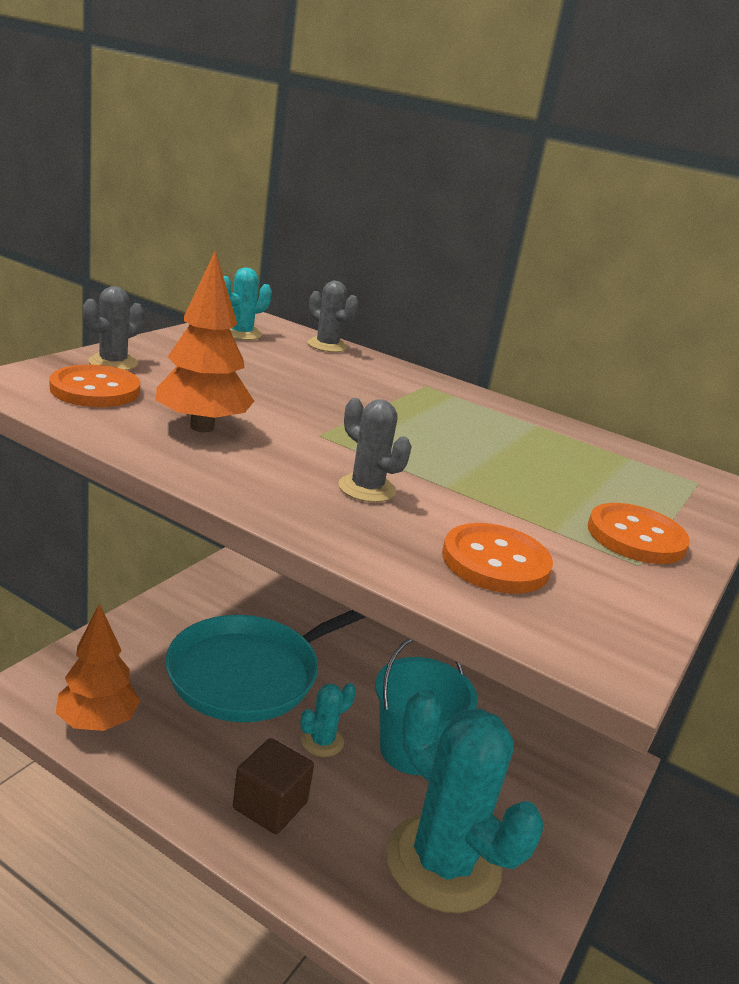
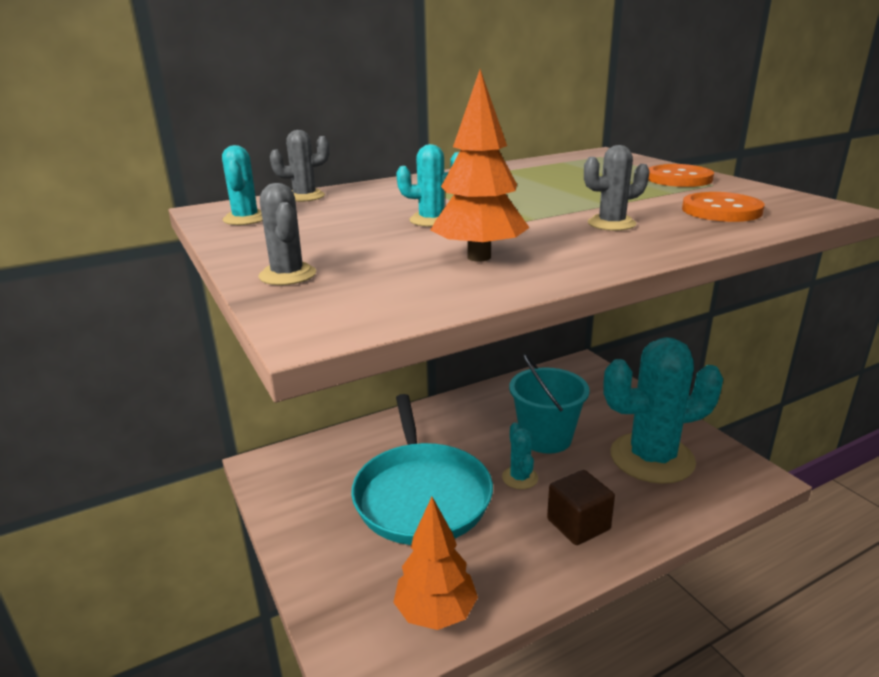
camera: 55 degrees left, 0 degrees up
(95, 390) = (363, 289): orange button -> none
(300, 401) = (432, 220): none -> turquoise cactus

